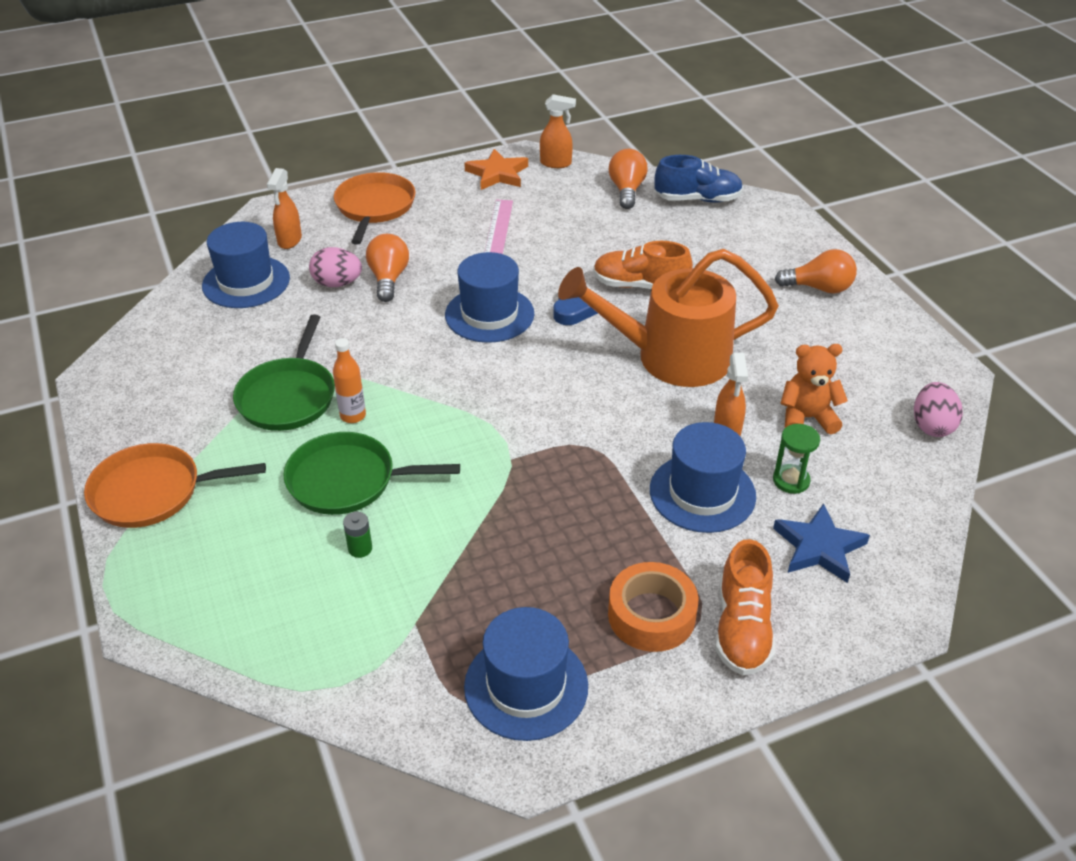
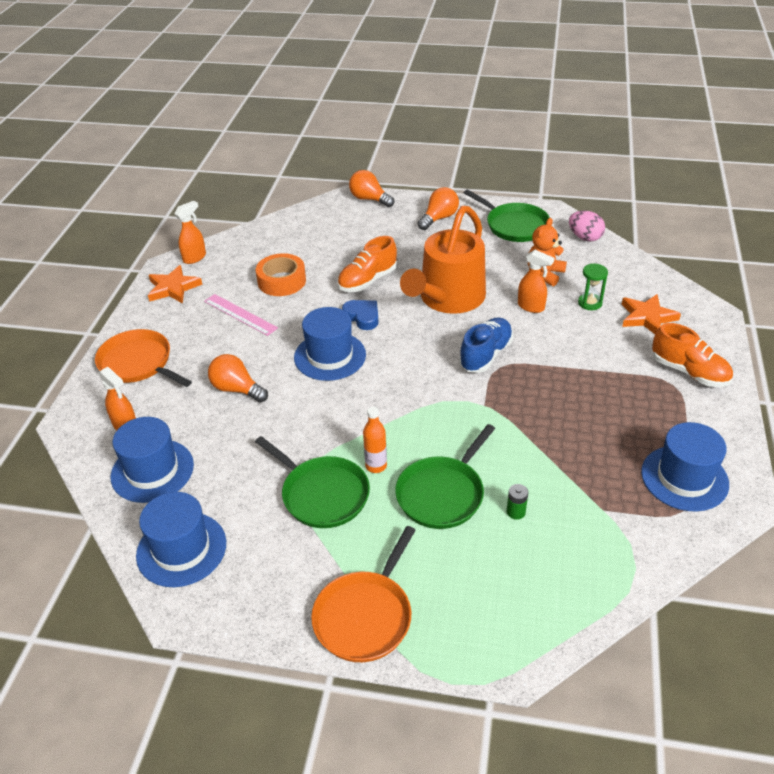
camera: 55 degrees left, 0 degrees up
(337, 283) = (212, 418): pink egg -> none
(627, 190) = (263, 242): orange light bulb -> orange light bulb (369, 199)
(651, 615) = (659, 402): orange tape -> orange tape (282, 281)
(697, 199) = (306, 220): blue shoe -> blue shoe (485, 355)
(702, 493) = (575, 339): blue hat -> blue hat (181, 549)
(819, 547) = (647, 317): blue star -> orange star
(880, 354) = (514, 225): none -> green pan

